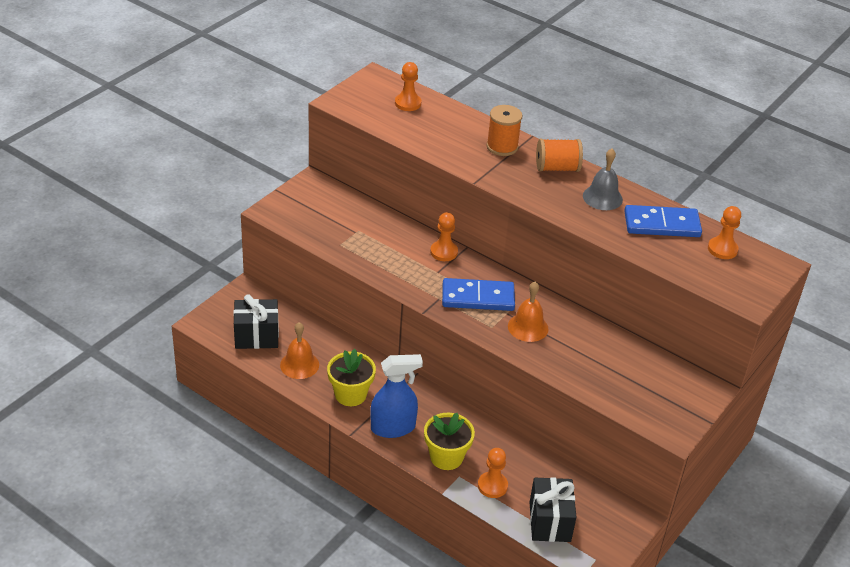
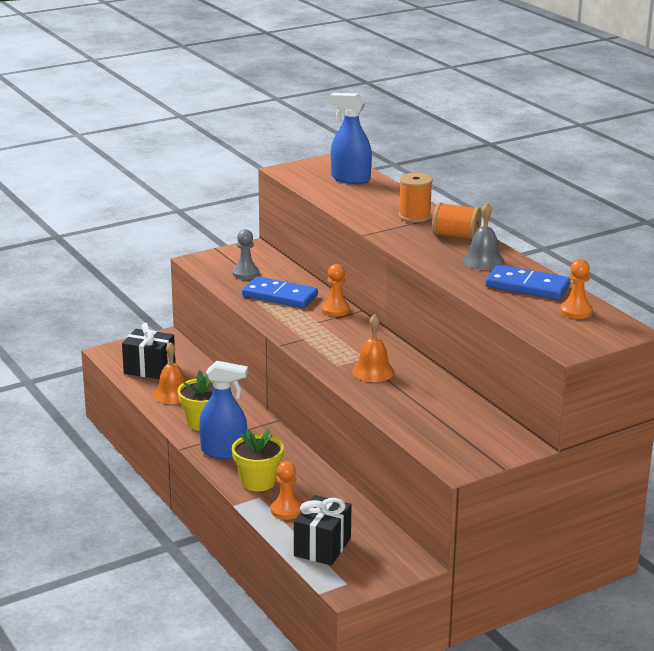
camera: 25 degrees right, 15 degrees down
(329, 220) = (245, 273): none -> grey pawn
(408, 103) = (350, 179): orange pawn -> blue spray bottle
(478, 298) = (341, 344): blue domino -> blue domino (279, 296)

